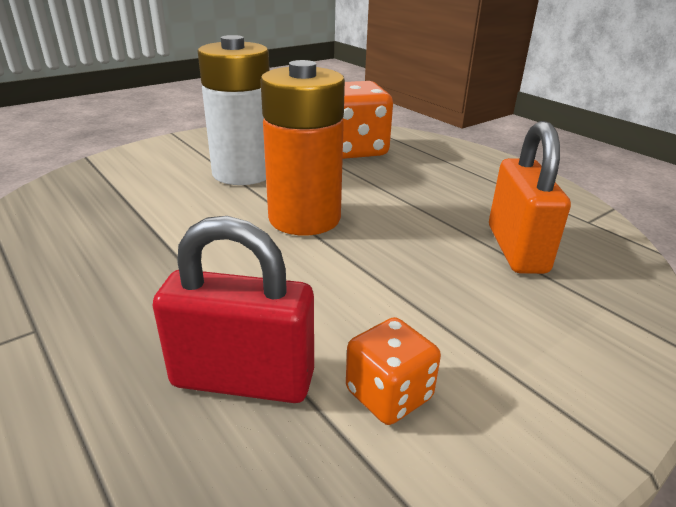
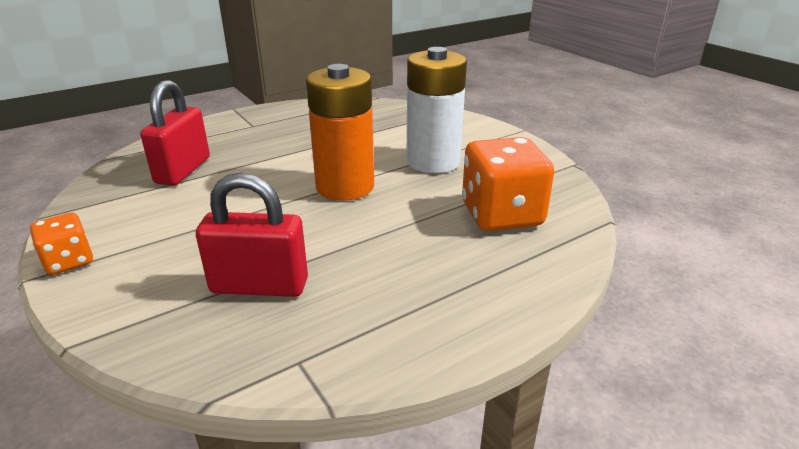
camera: 95 degrees right, 0 degrees up
(388, 394) = (142, 207): orange dice -> orange dice (69, 261)
(516, 249) = (259, 286): orange padlock -> red padlock

